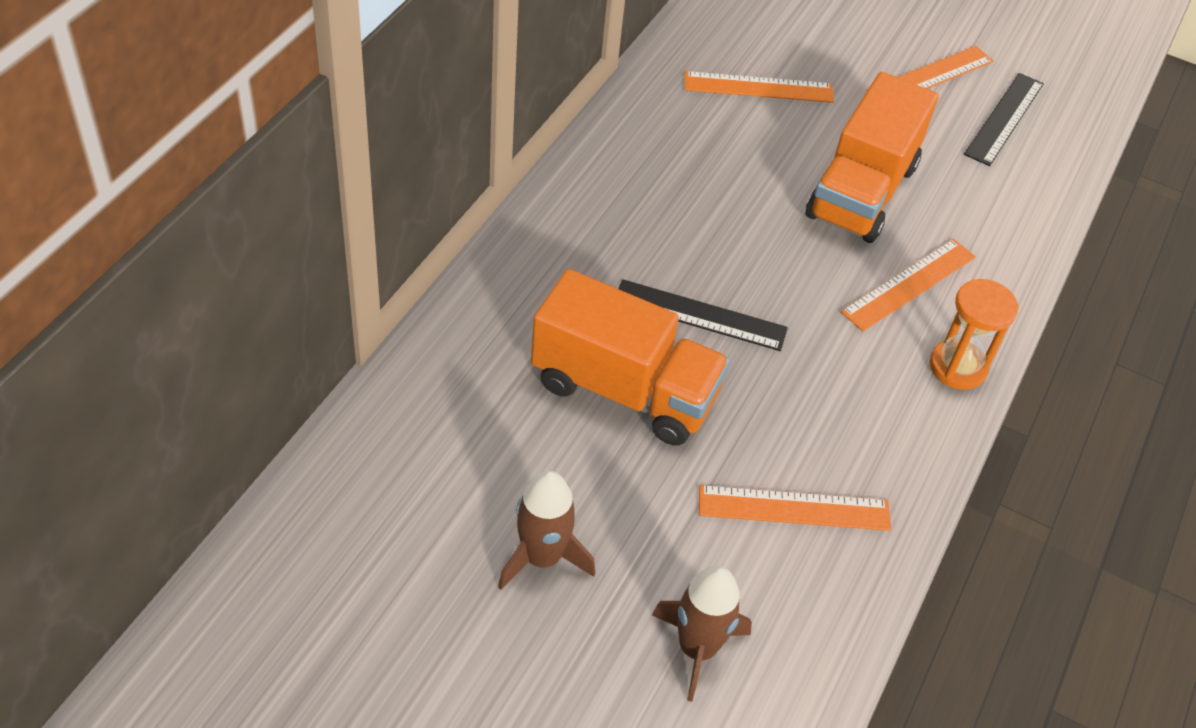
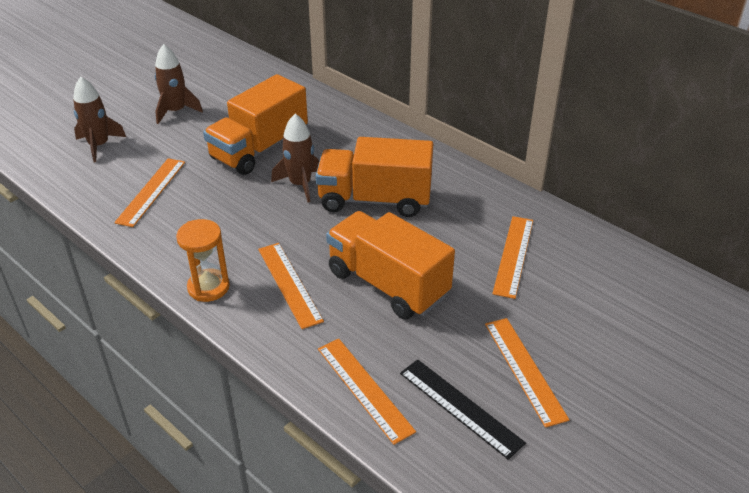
camera: 110 degrees right, 10 degrees down
(700, 315) = (300, 184): black ruler -> brown rocket
(702, 225) = (375, 200): none -> orange truck
(1025, 191) = (364, 389): none -> orange ruler

